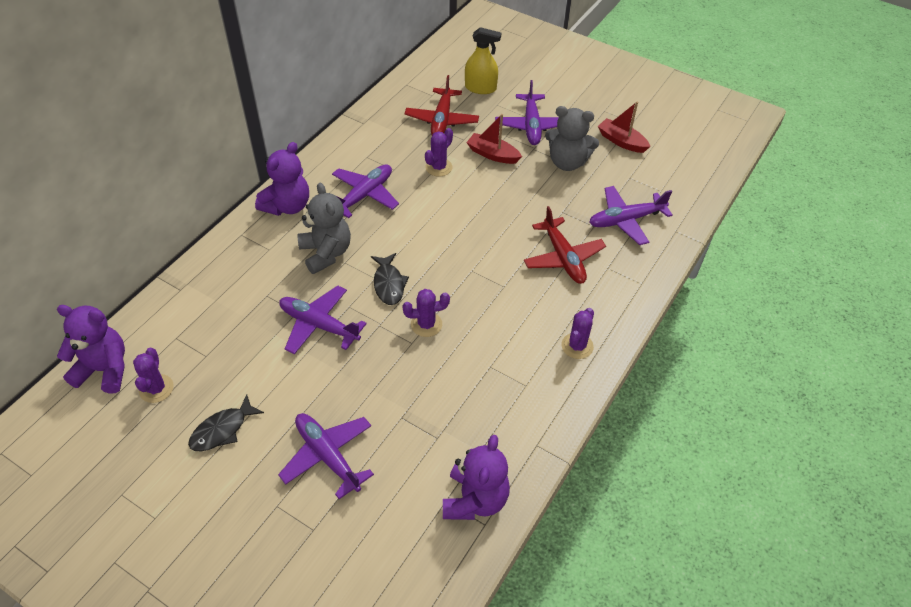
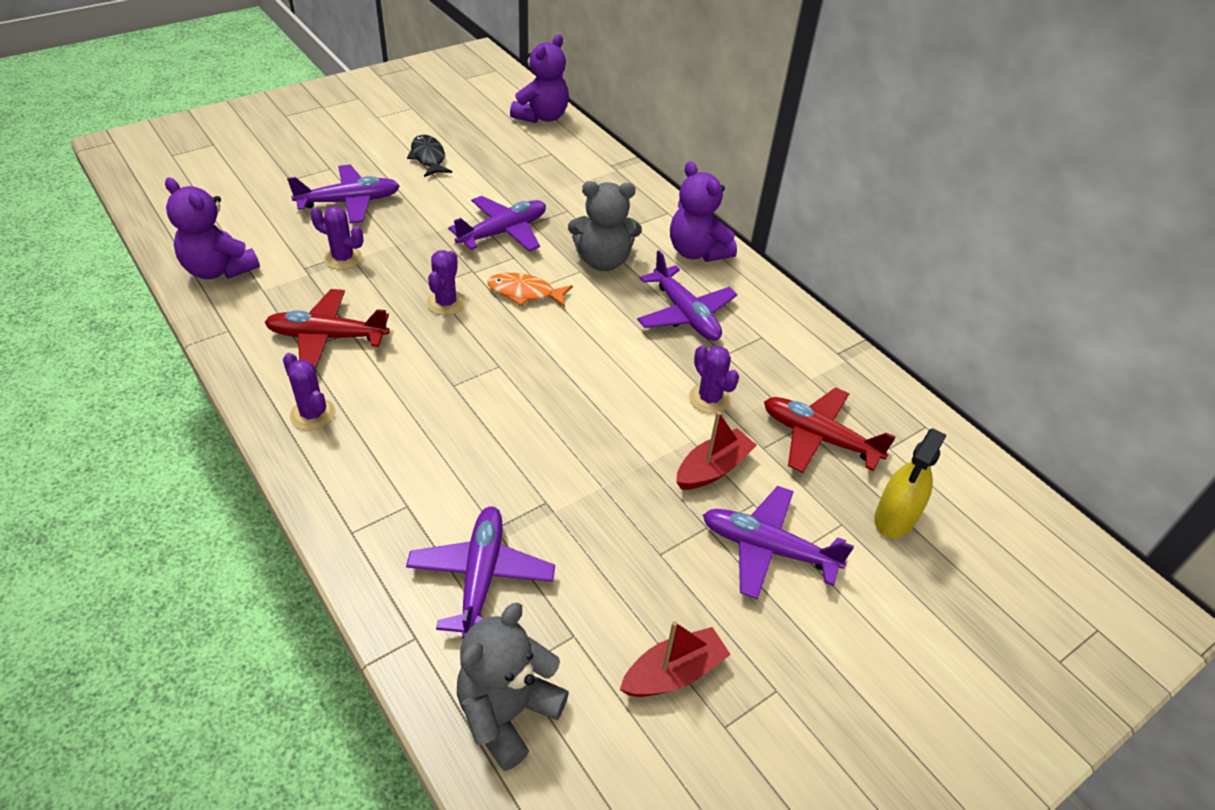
camera: 110 degrees right, 5 degrees down
(156, 388) = (501, 136): purple cactus -> purple cactus (343, 258)
(389, 284) = (525, 293): black fish -> orange fish
(563, 258) = (458, 463): red plane -> red plane (327, 337)
(567, 162) = (653, 559): grey teddy bear -> grey teddy bear (507, 713)

